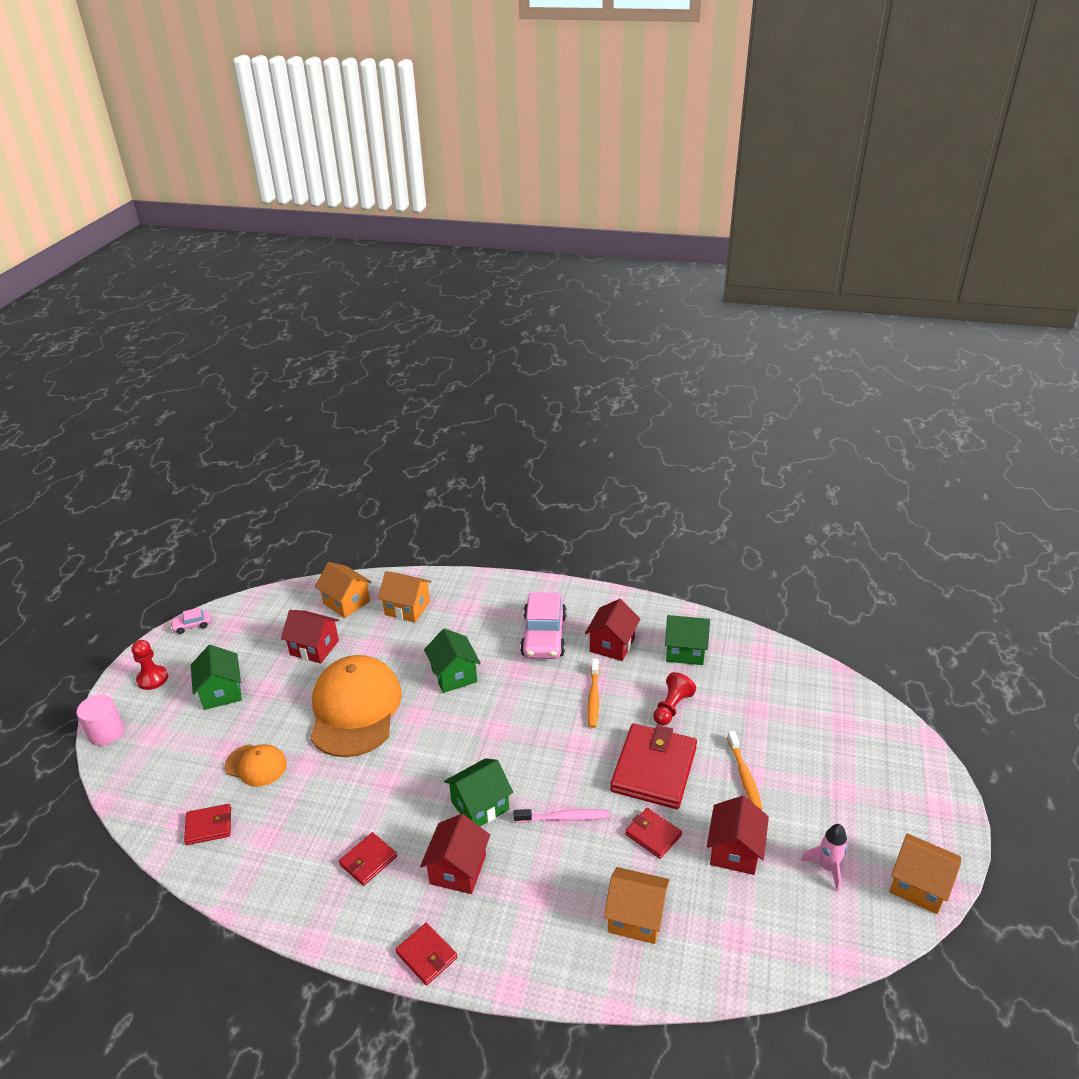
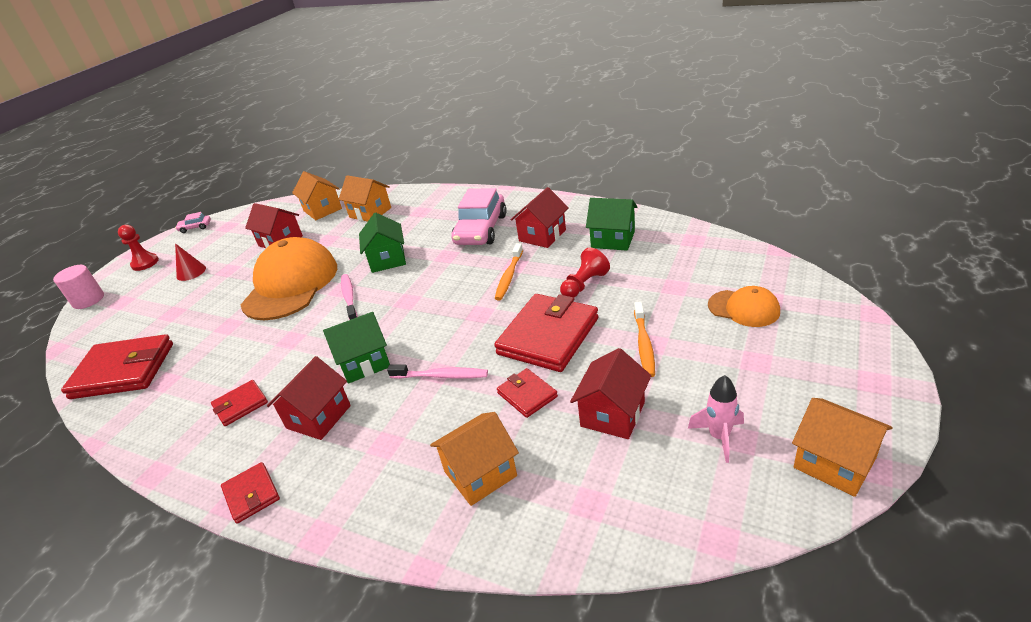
camera: 15 degrees right, 0 degrees up
(209, 826) = (123, 371): red wallet -> red wallet, size x1.99
(221, 692) = (191, 272): green house -> red cone
(256, 765) = (187, 325): orange cap -> orange cap (743, 308)
(431, 726) = (349, 298): none -> pink toothbrush
(636, 917) = (480, 474): orange house -> orange house turned 60 degrees counterclockwise

